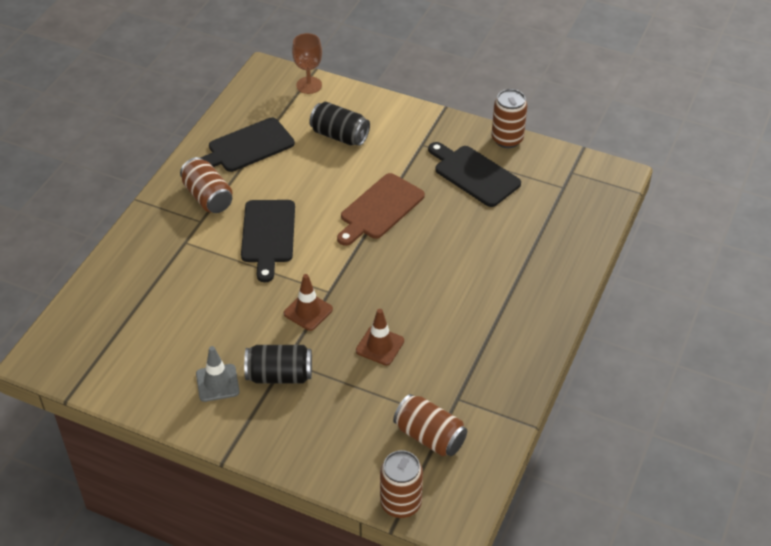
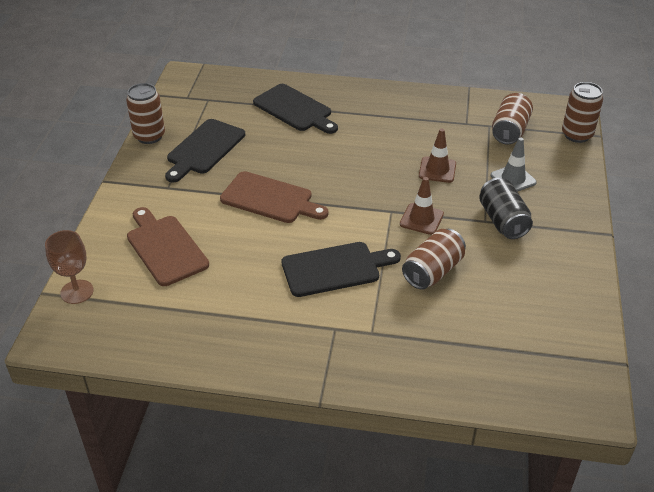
camera: 105 degrees left, 5 degrees down
(208, 197) = (295, 332): brown can -> brown can (432, 271)
(217, 383) = (535, 258): grey traffic cone -> grey traffic cone (513, 179)
(247, 147) = (200, 320): black cutting board -> black cutting board (294, 109)
(339, 136) = (165, 248): black can -> brown cutting board

